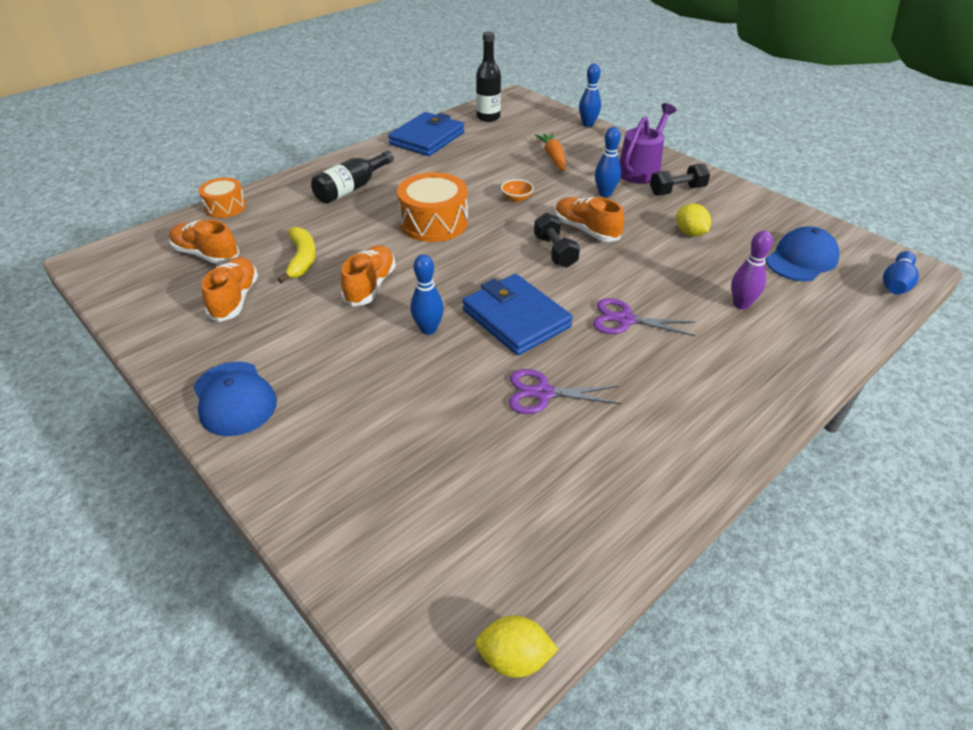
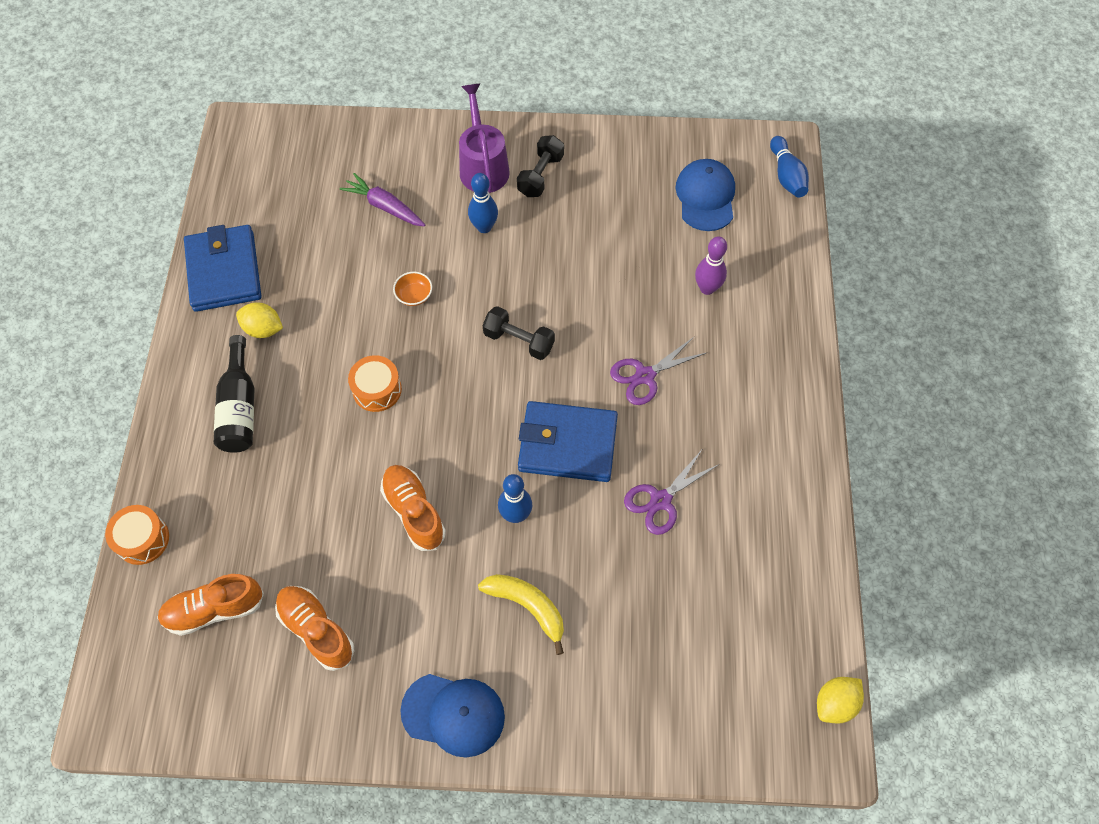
camera: 45 degrees left, 20 degrees up
(302, 259) = (314, 536): yellow banana -> yellow banana (527, 607)
(434, 223) = (377, 389): orange drum -> orange drum, size x0.61
(488, 117) = (249, 187): black bottle -> none
(553, 157) = (384, 206): orange carrot -> purple carrot
(586, 230) = (516, 292): orange shoe -> none
(588, 124) = (364, 126): blue bowling pin -> none
(690, 233) = (600, 228): yellow lemon -> yellow lemon (263, 329)

